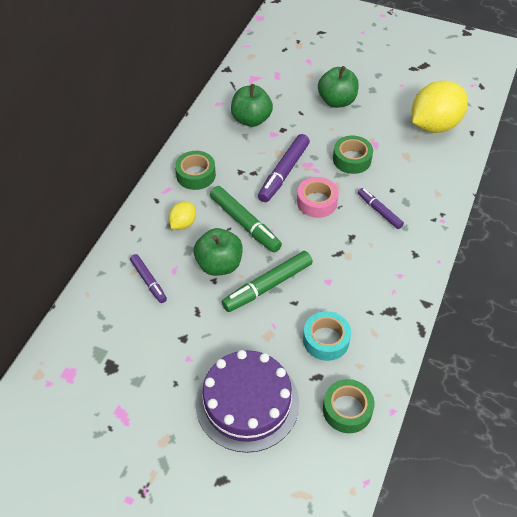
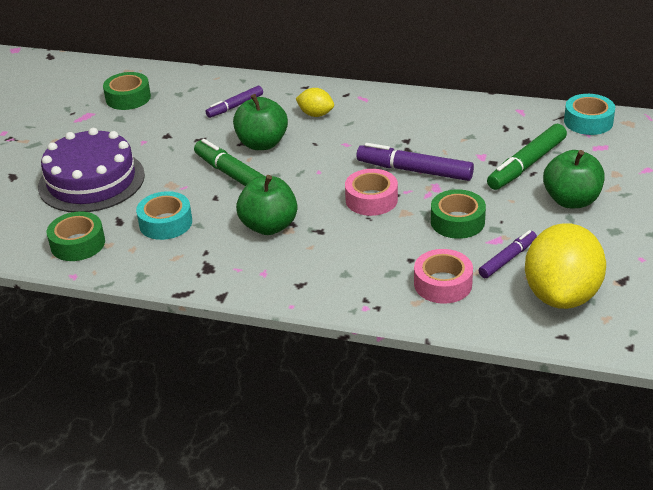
camera: 85 degrees right, 15 degrees down
(196, 175) = (391, 112): green tape -> green tape (128, 98)
(244, 74) = (588, 121): none -> turquoise tape
(245, 223) = (324, 153): green marker -> green marker (527, 164)
(251, 119) = (501, 137): green apple -> green apple (269, 226)
(379, 211) = (368, 250): purple marker -> purple marker (507, 259)
(420, 177) = (443, 284): none -> pink tape
(434, 125) = (561, 295): yellow lemon -> yellow lemon turned 60 degrees clockwise

